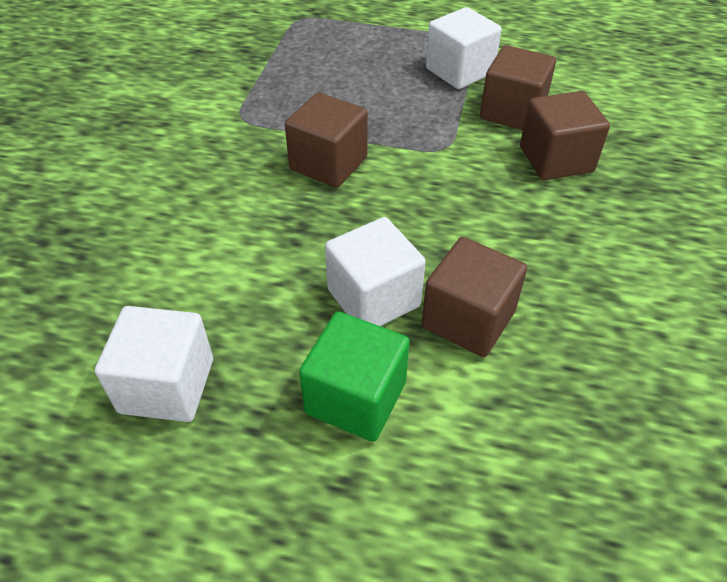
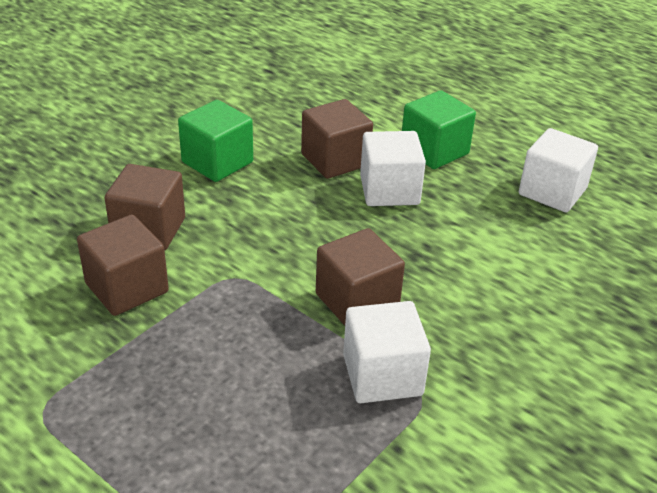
camera: 155 degrees left, 10 degrees down
(459, 71) = (119, 362): white cube -> white cube (382, 375)
(588, 257) = (217, 162): none -> green cube

